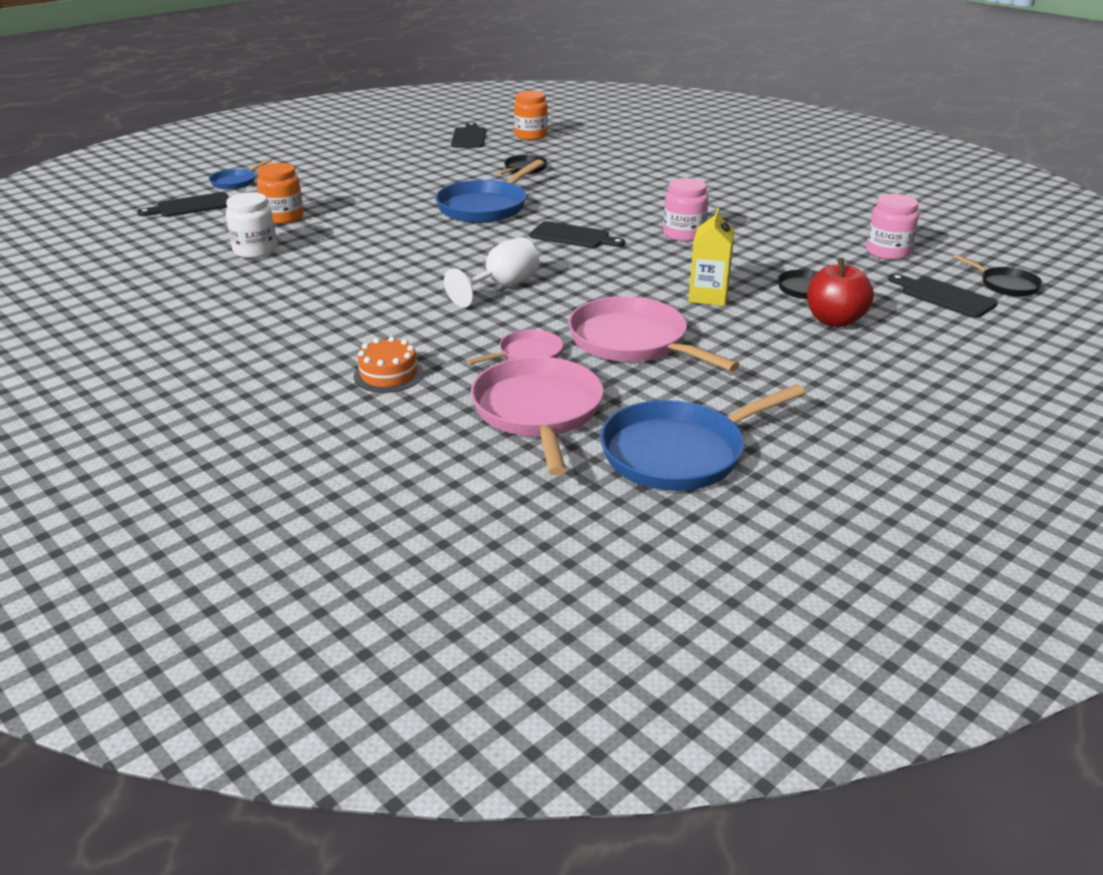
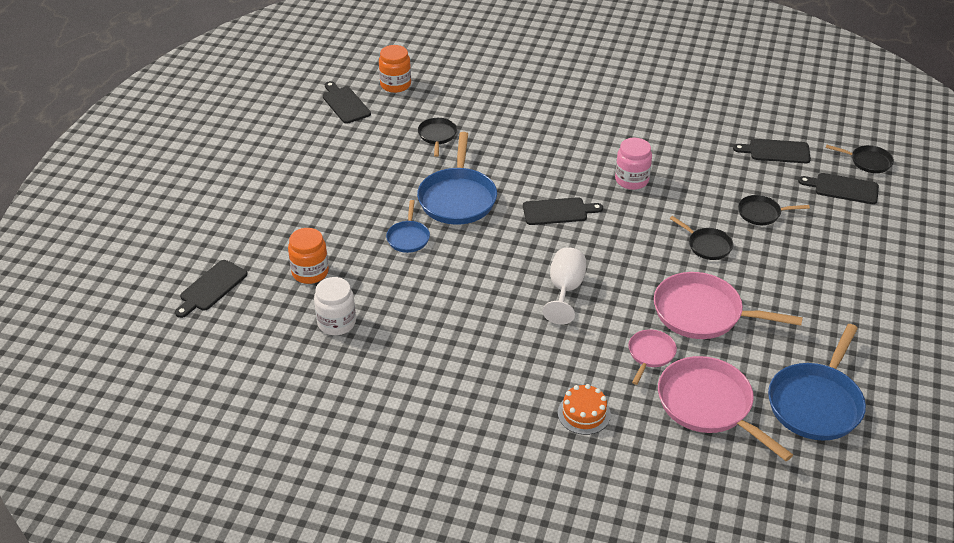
camera: 30 degrees left, 10 degrees up
(236, 182) = (211, 240): blue pan -> blue pan (408, 237)
(708, 296) = (707, 245): yellow carton -> black pan
(834, 320) = (801, 240): red apple -> none
(887, 252) = (776, 151): pink jar -> black cutting board

